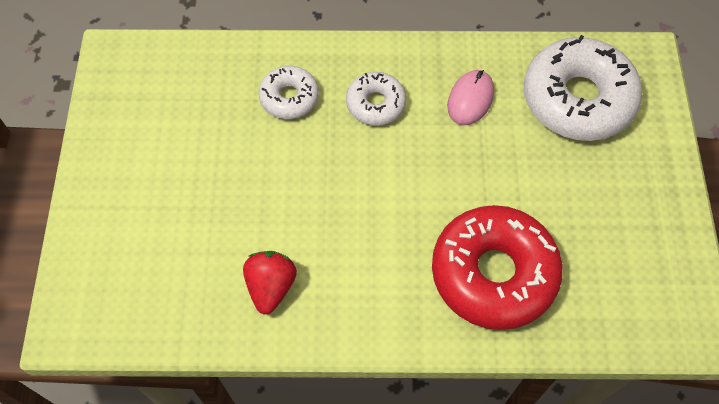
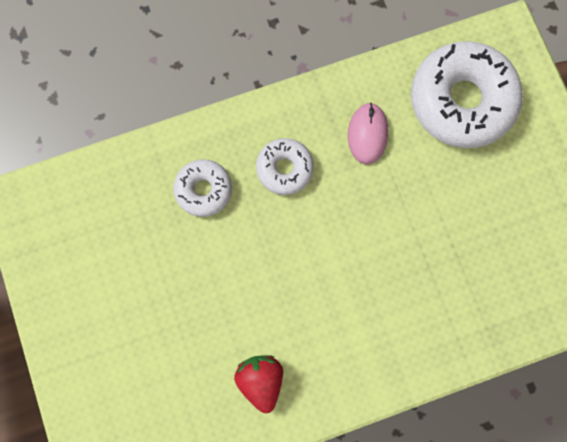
camera: 20 degrees left, 15 degrees up
(493, 273) = (444, 298): red donut -> none

